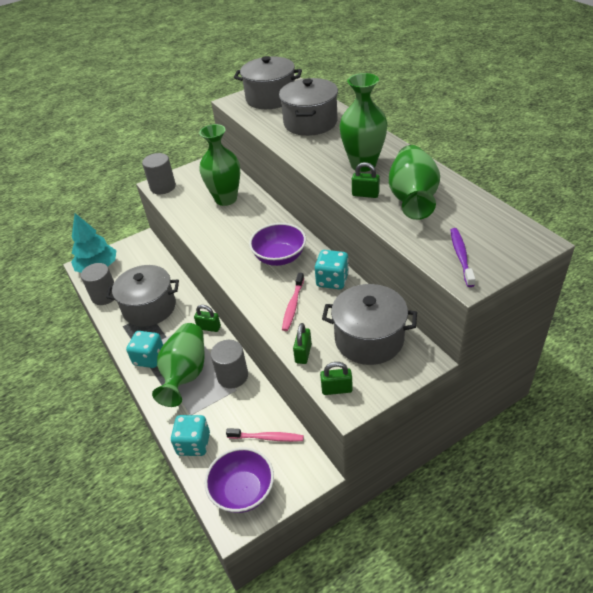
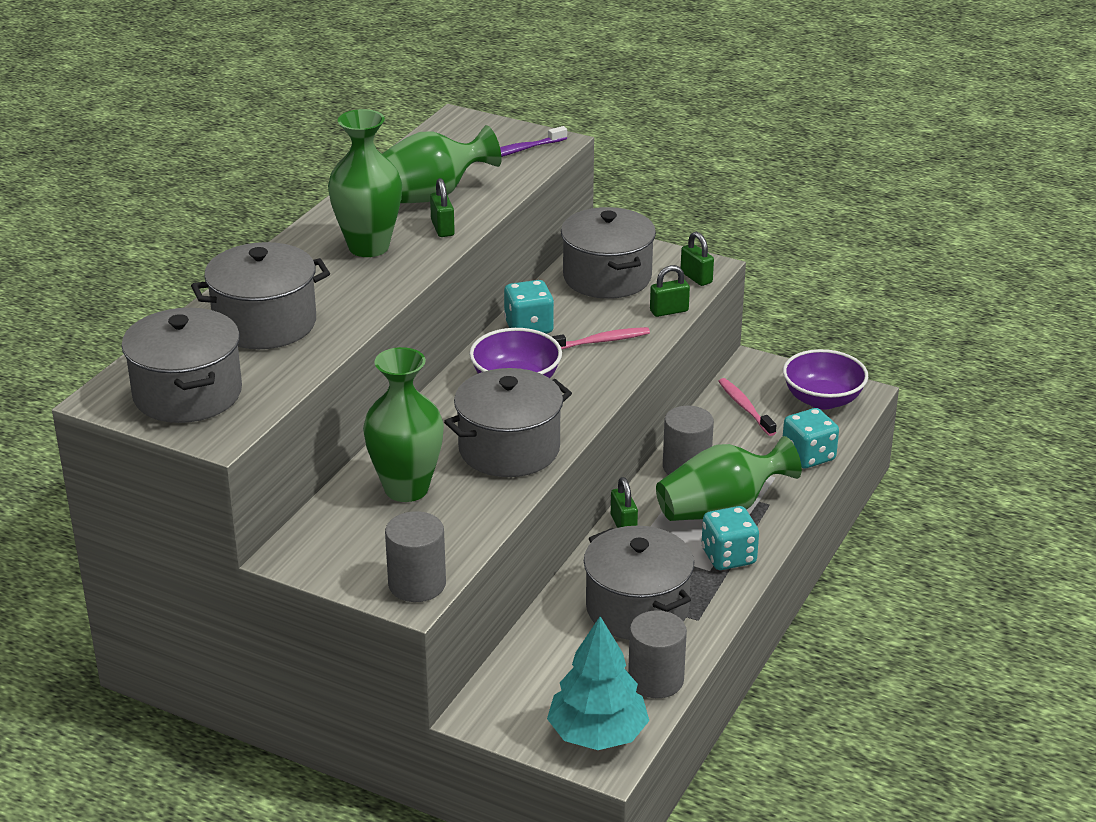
camera: 125 degrees left, 10 degrees down
(224, 237) = (509, 449): none -> grey pot

